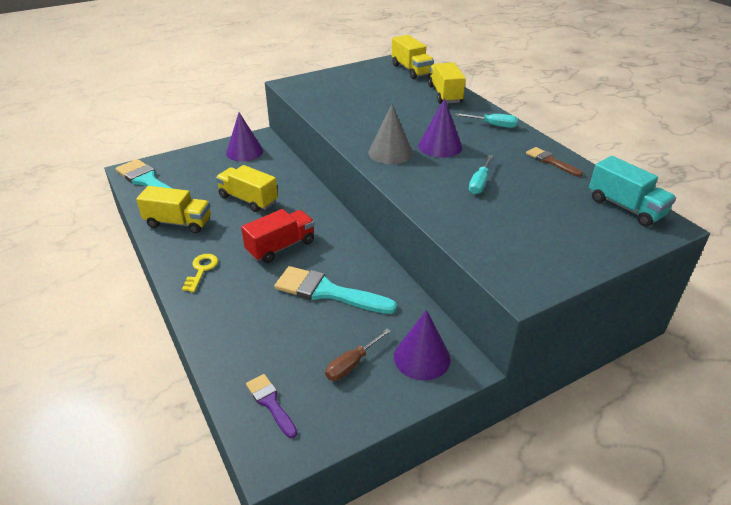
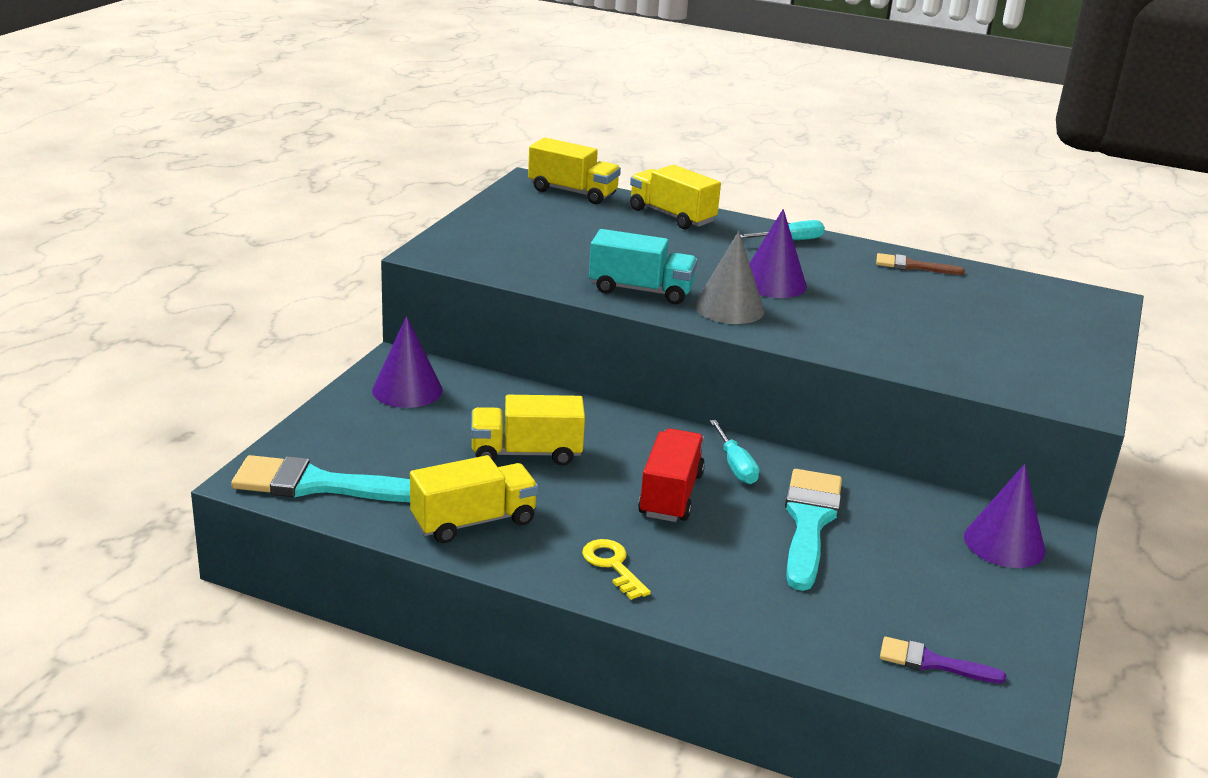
camera: 40 degrees left, 10 degrees down
(327, 292) = (809, 522): turquoise brush -> turquoise brush turned 120 degrees clockwise
(352, 364) = (950, 583): brown screwdriver -> none
(480, 183) = (882, 312): turquoise screwdriver -> turquoise screwdriver (735, 466)
(625, 207) = (1048, 293): turquoise truck -> turquoise truck (641, 290)

